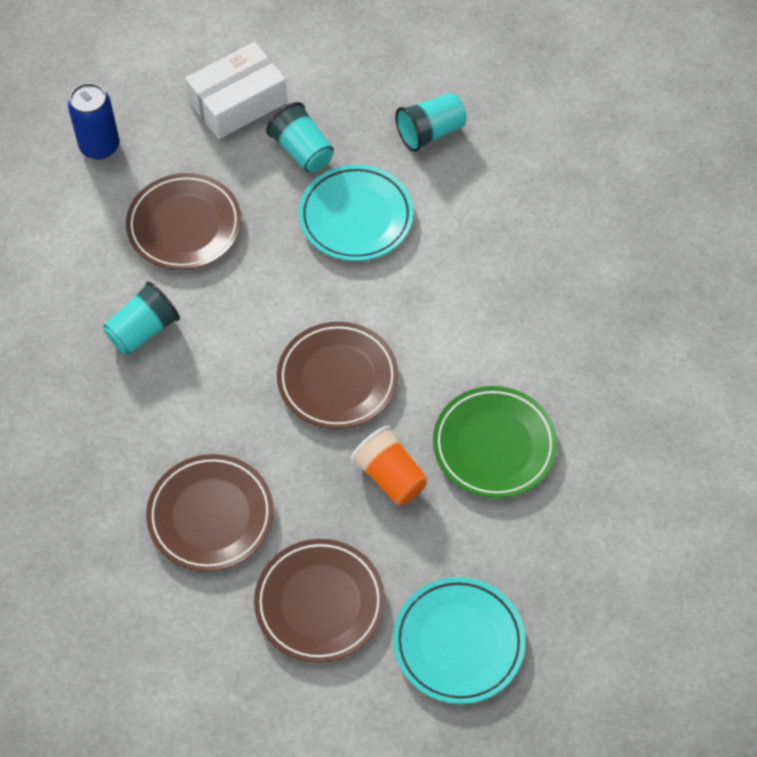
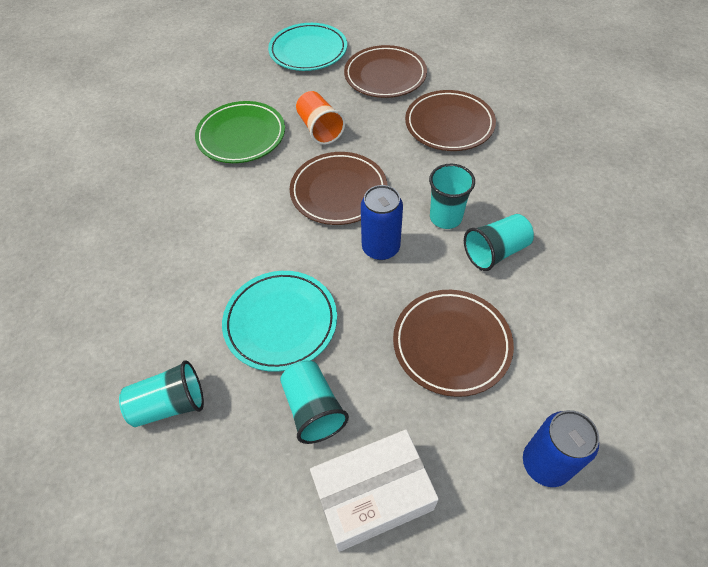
camera: 165 degrees left, 5 degrees down
(202, 364) = (445, 217): none -> turquoise cup
(271, 313) = (380, 248): none -> blue can

